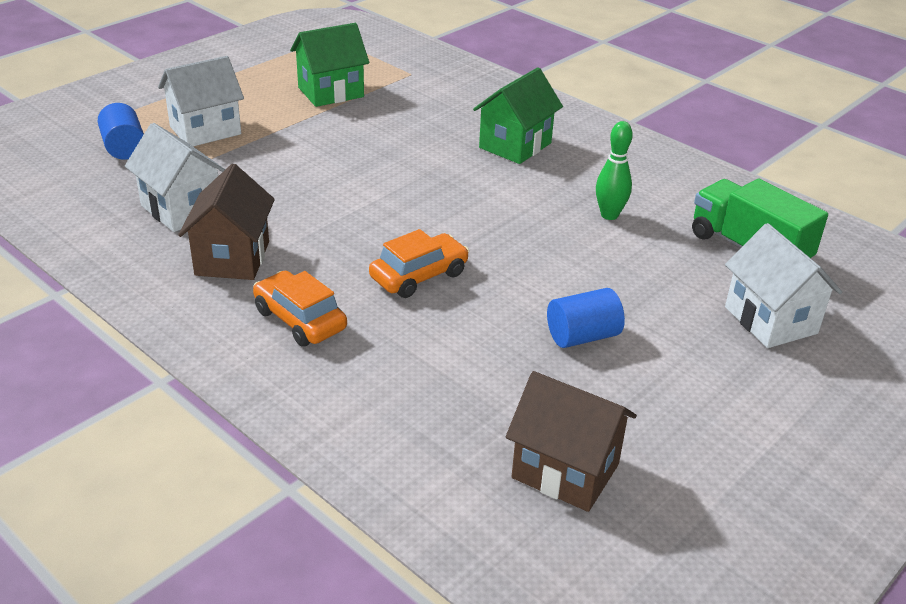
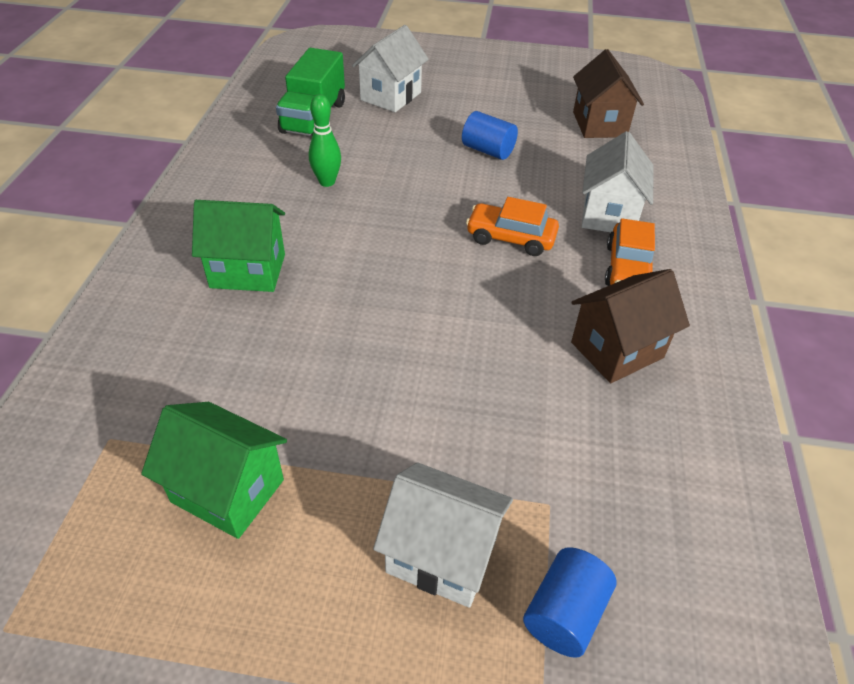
camera: 125 degrees left, 10 degrees up
(181, 209) = (601, 441): white house -> white house (608, 214)

